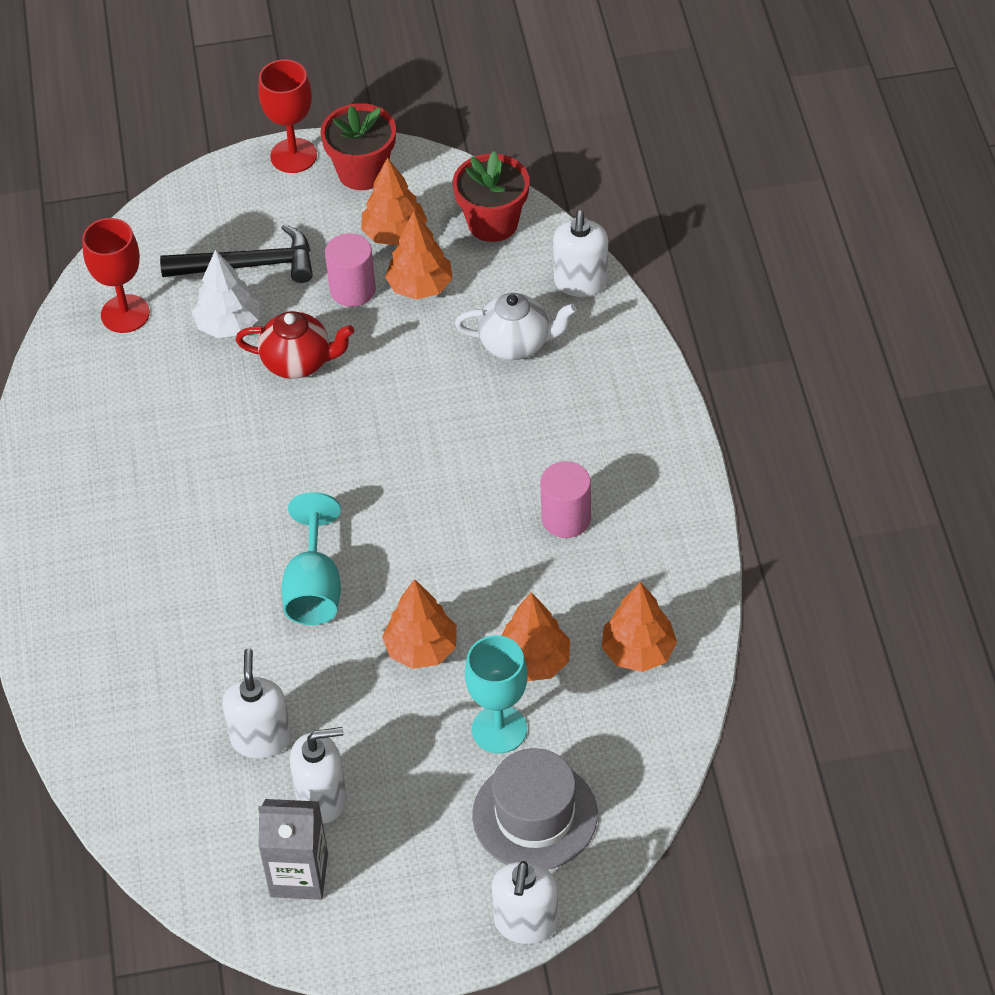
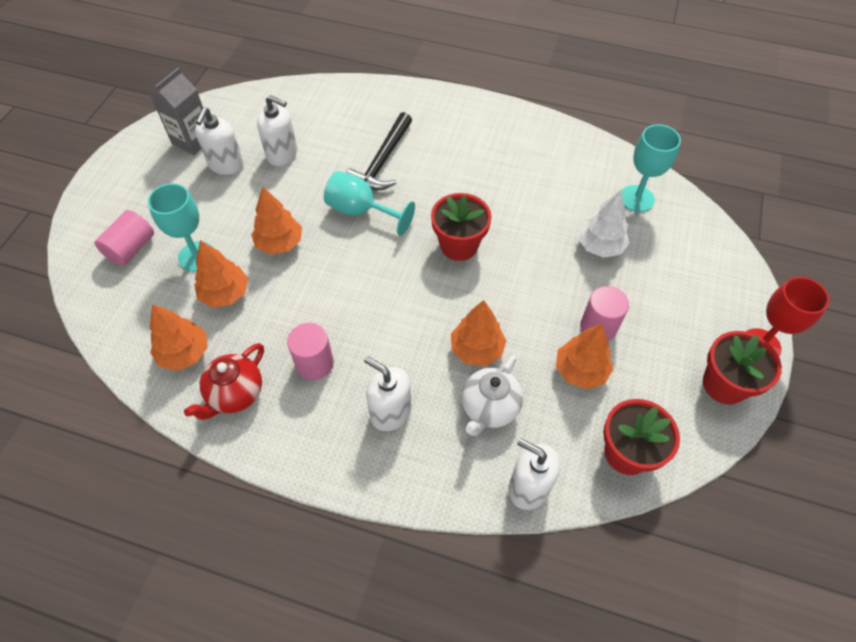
camera: 115 degrees right, 5 degrees up
(125, 314) = (636, 198): red goblet -> turquoise goblet
(248, 265) = (651, 276): black hammer -> black hammer (382, 161)
(298, 362) = (545, 270): red teapot -> red teapot (235, 394)
(309, 459) = (459, 245): none -> red flower pot
(395, 234) = (644, 377): orange tree -> orange tree (476, 349)
(526, 923) = (78, 217): white soap dispenser -> white soap dispenser (390, 412)
(534, 815) = (131, 248): grey hat -> pink cylinder

